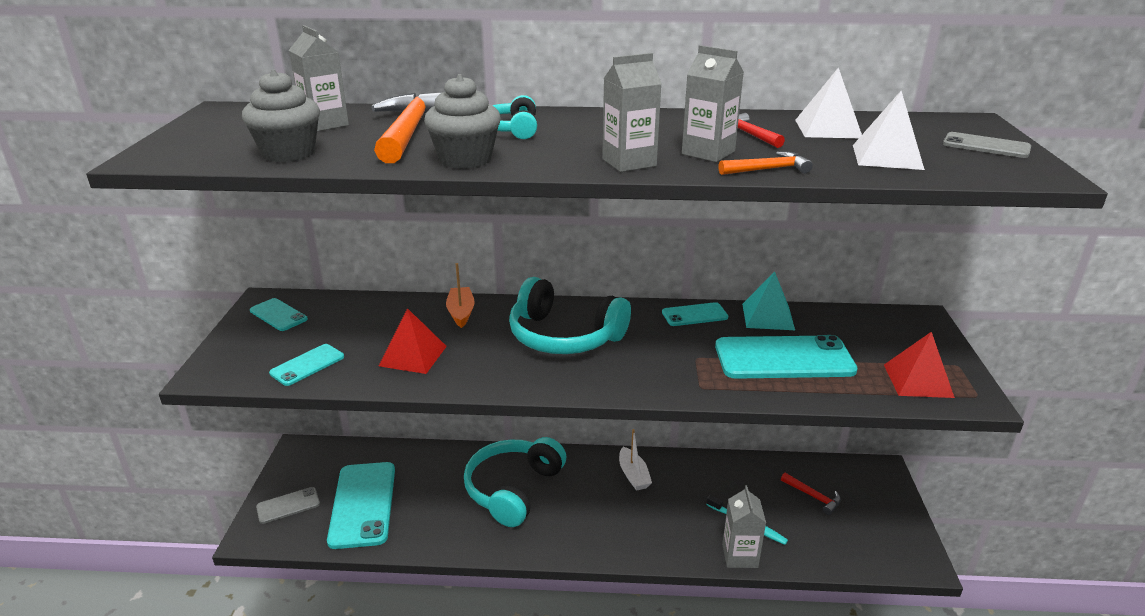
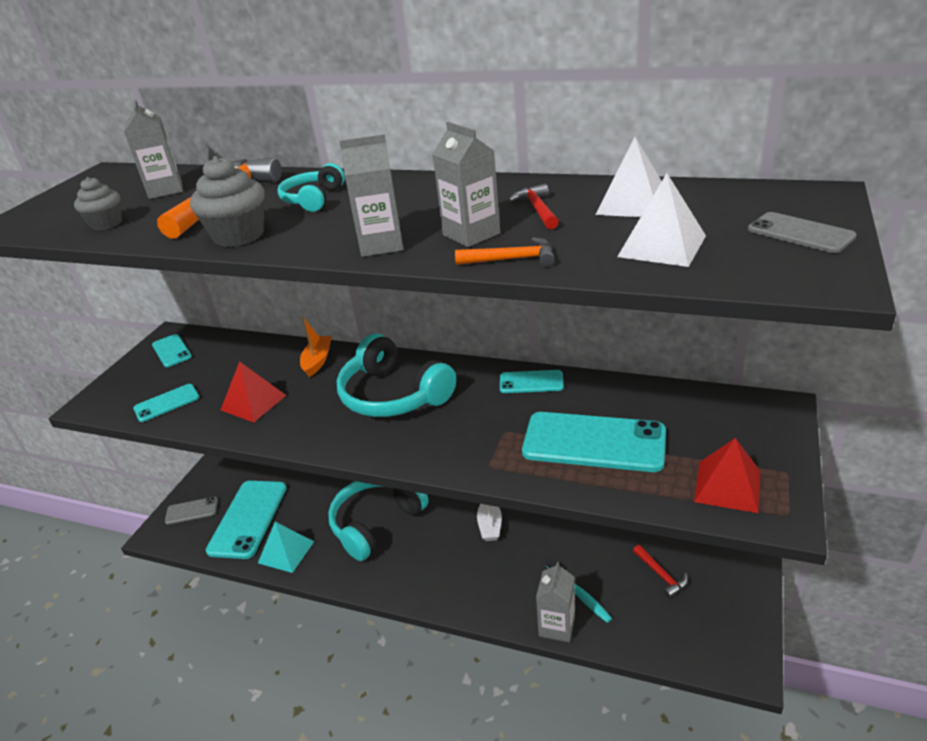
camera: 20 degrees right, 5 degrees up
(288, 153) = (106, 224): grey cupcake -> grey cupcake, size x0.65
(768, 316) = (605, 391): turquoise pyramid -> turquoise pyramid (286, 552)

